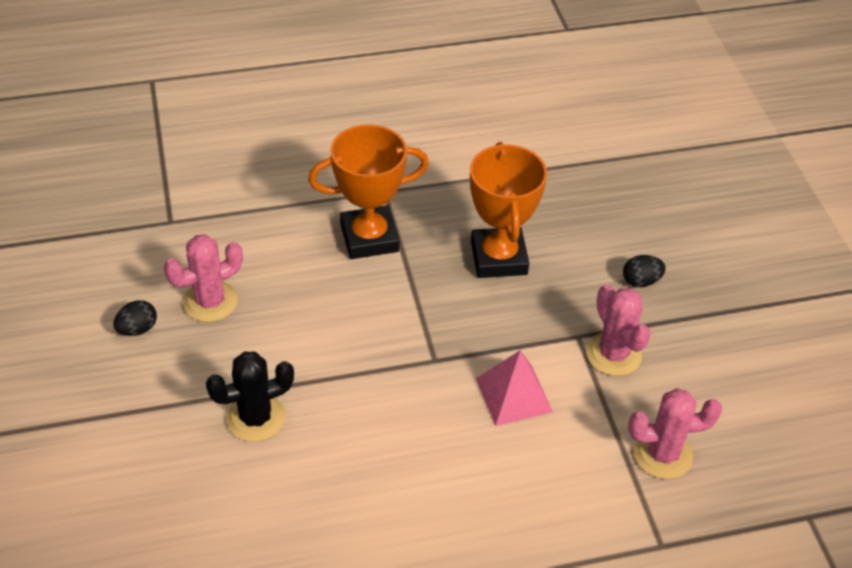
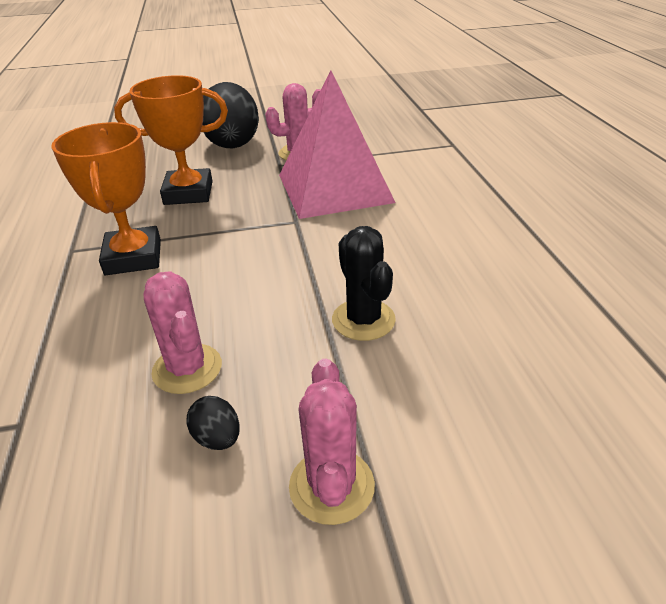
camera: 85 degrees left, 10 degrees down
(513, 395) = (334, 188): pink pyramid -> pink pyramid, size x1.97
(641, 281) = (232, 143): black egg -> black egg, size x2.46
(662, 454) = (383, 141): pink cactus -> pink cactus (331, 486)

